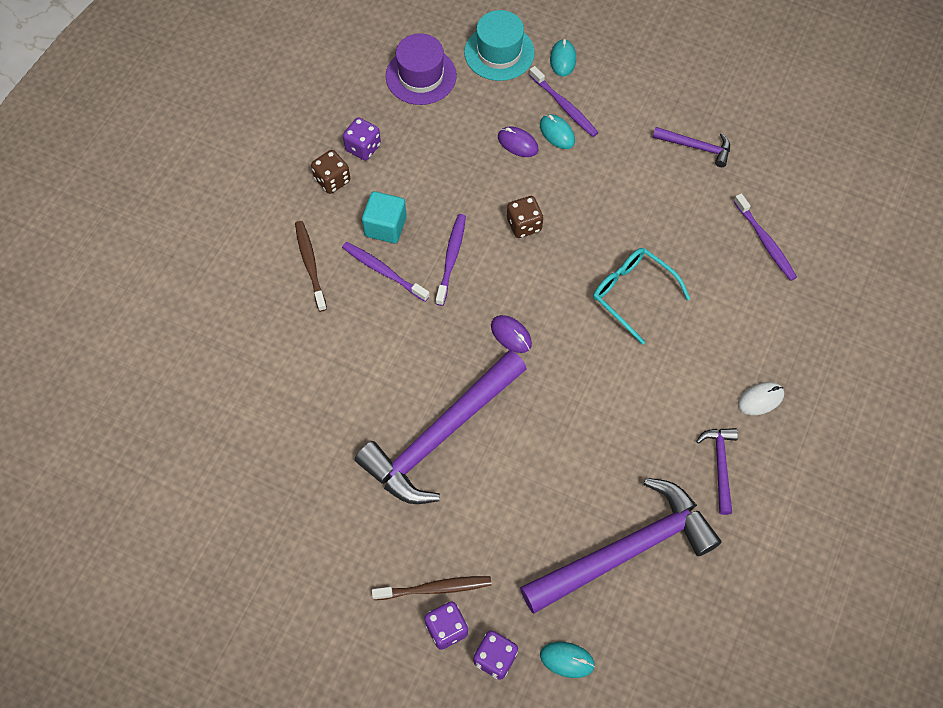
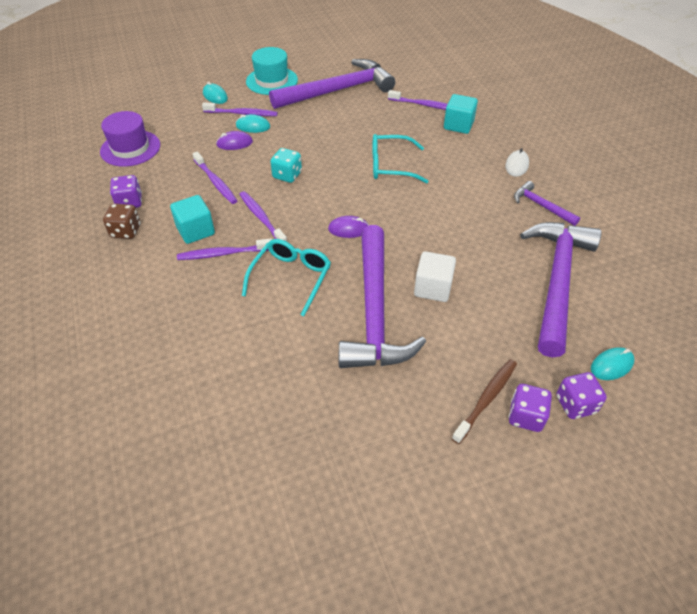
camera: 45 degrees left, 15 degrees down
(310, 264) = (163, 285): brown toothbrush -> none
(412, 343) = (291, 277): none -> turquoise glasses
(454, 181) = (215, 182): none -> purple toothbrush
(499, 52) = (171, 113): turquoise hat -> turquoise hat (272, 81)
(512, 458) = (432, 288): none -> white cube
(524, 225) = (287, 175): brown dice -> turquoise dice
(696, 147) = (339, 90): purple hammer -> purple hammer, size x2.18
(766, 298) = (458, 125): none -> turquoise cube

